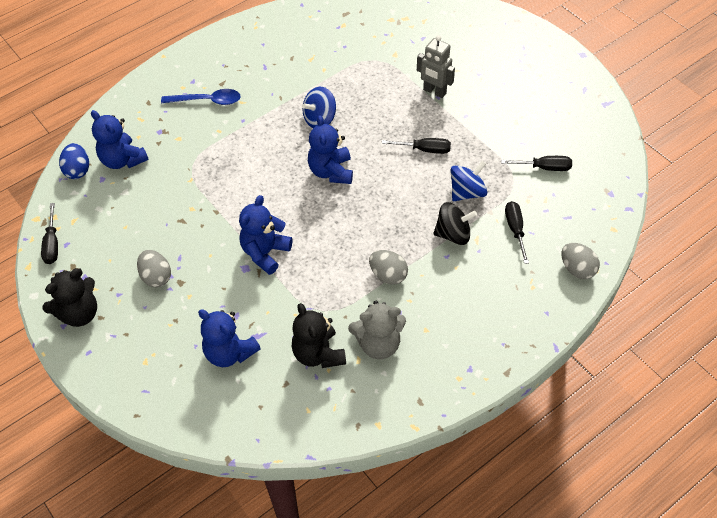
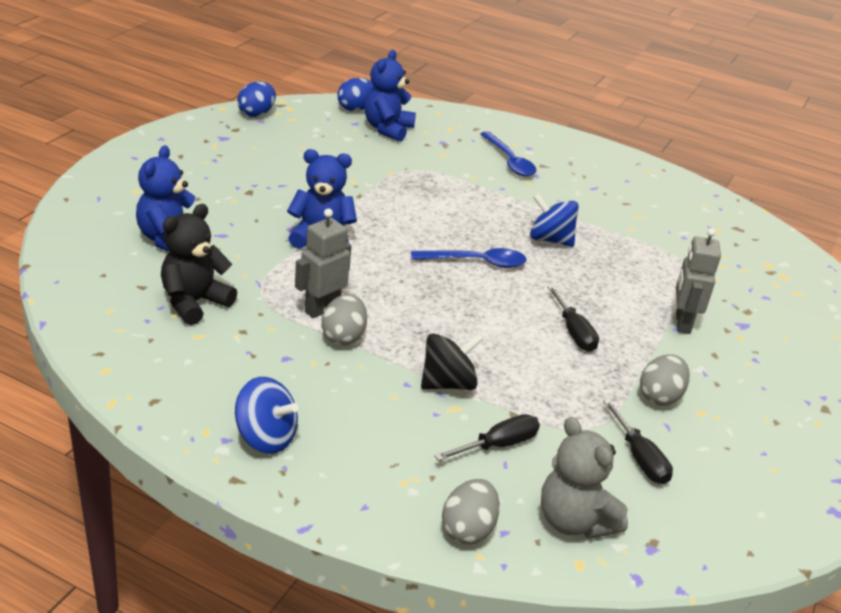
camera: 60 degrees right, 20 degrees down
(52, 244) = (256, 114): black screwdriver -> blue egg
(79, 313) = (179, 143): black teddy bear -> none
(156, 277) = (248, 176): grey egg -> grey egg (660, 396)
(331, 171) = (476, 262): blue teddy bear -> blue spoon
(353, 278) = (322, 309): none -> grey robot
(378, 344) = (230, 348): grey teddy bear -> grey teddy bear (574, 521)
(453, 234) = (448, 383): black spinning top -> black spinning top turned 90 degrees counterclockwise
(467, 192) = (530, 384): blue spinning top -> blue spinning top (266, 437)

